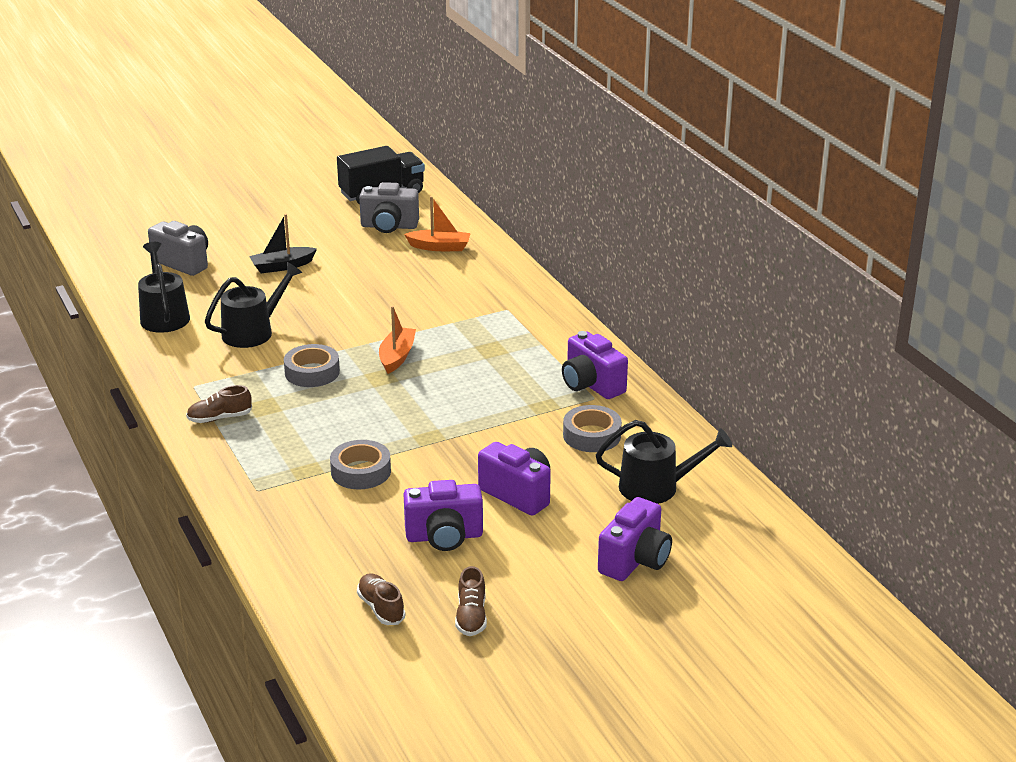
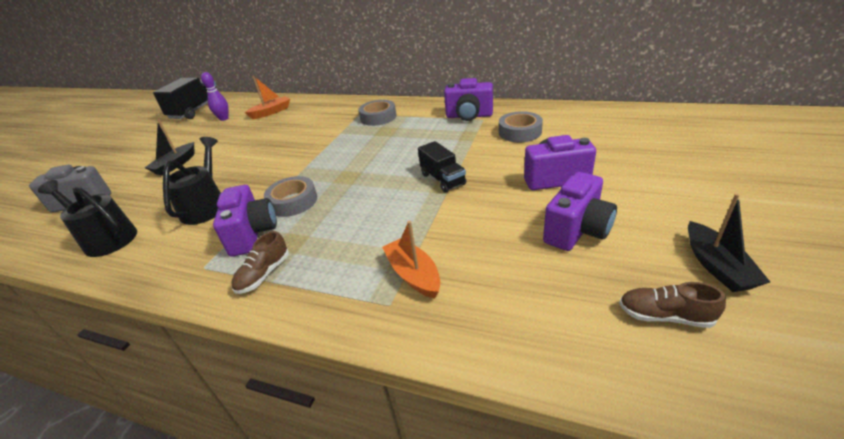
camera: 40 degrees left, 5 degrees up
(361, 471) = (440, 233): grey tape -> grey tape (378, 117)
(389, 226) = (224, 118): grey camera -> purple bowling pin
(397, 356) = (337, 163): orange boat -> orange boat (413, 275)
(441, 432) = (442, 179): none -> black truck
(471, 616) = (717, 266): brown shoe -> black boat
(635, 560) = (685, 165): purple camera -> purple camera (252, 234)
(656, 487) = (601, 131): black watering can -> none

